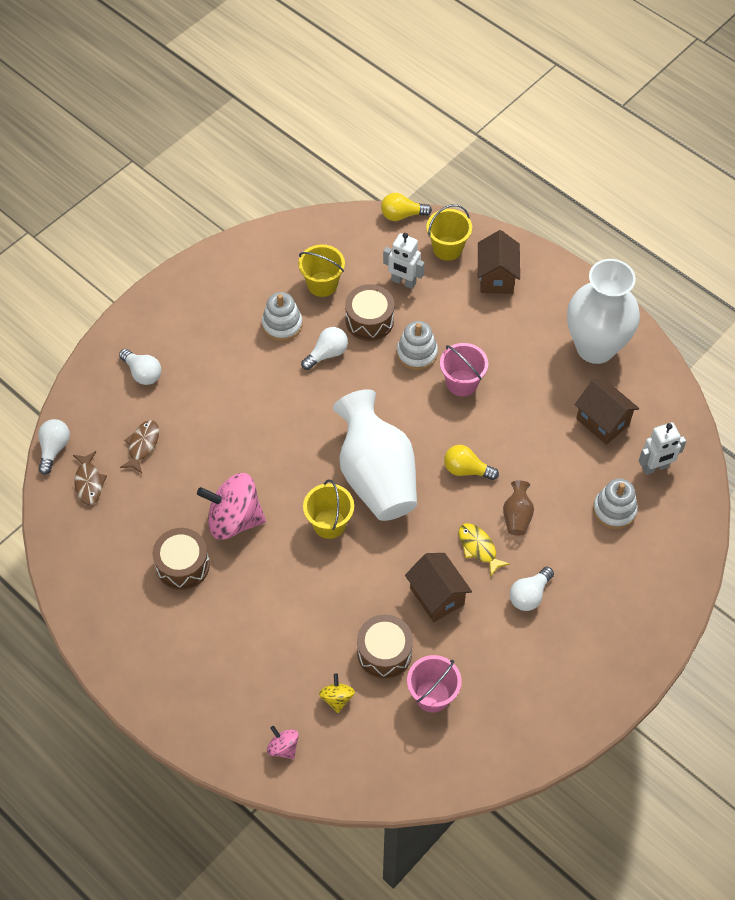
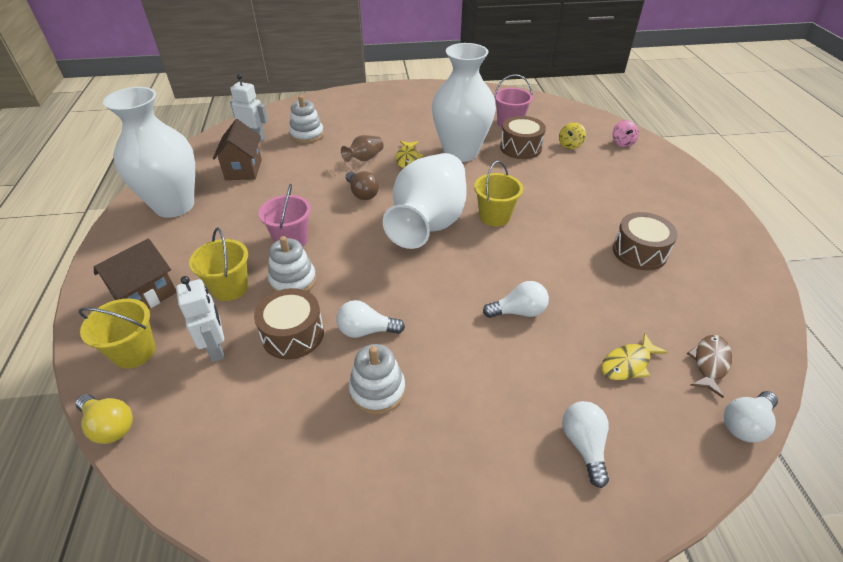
camera: 140 degrees left, 15 degrees down
(142, 445) = (628, 363): brown fish -> yellow fish
(234, 519) = (571, 257): pink spinning top -> none
(322, 284) = (288, 406): yellow bucket -> yellow bucket (230, 288)
(437, 596) = (460, 152): brown house -> white vase
(466, 470) = (362, 193): yellow light bulb -> brown light bulb
(529, 595) = (405, 130): white light bulb -> white light bulb (518, 311)

